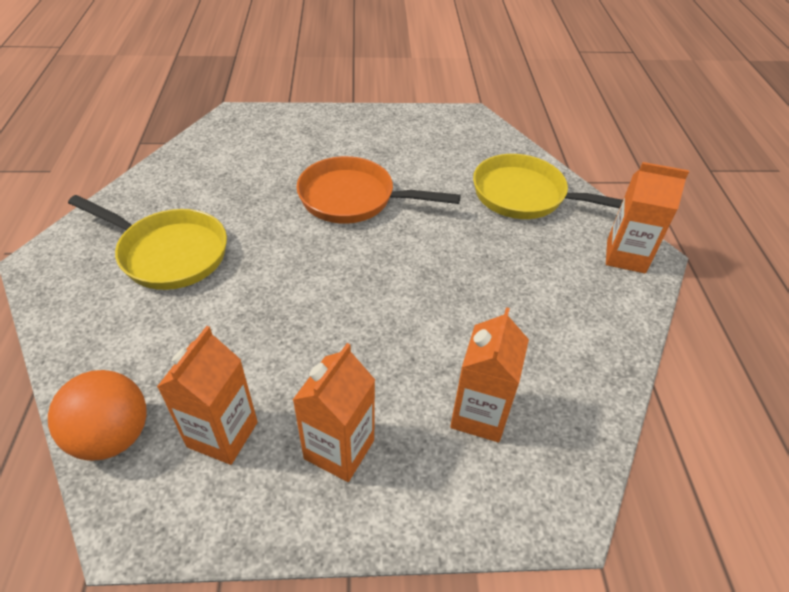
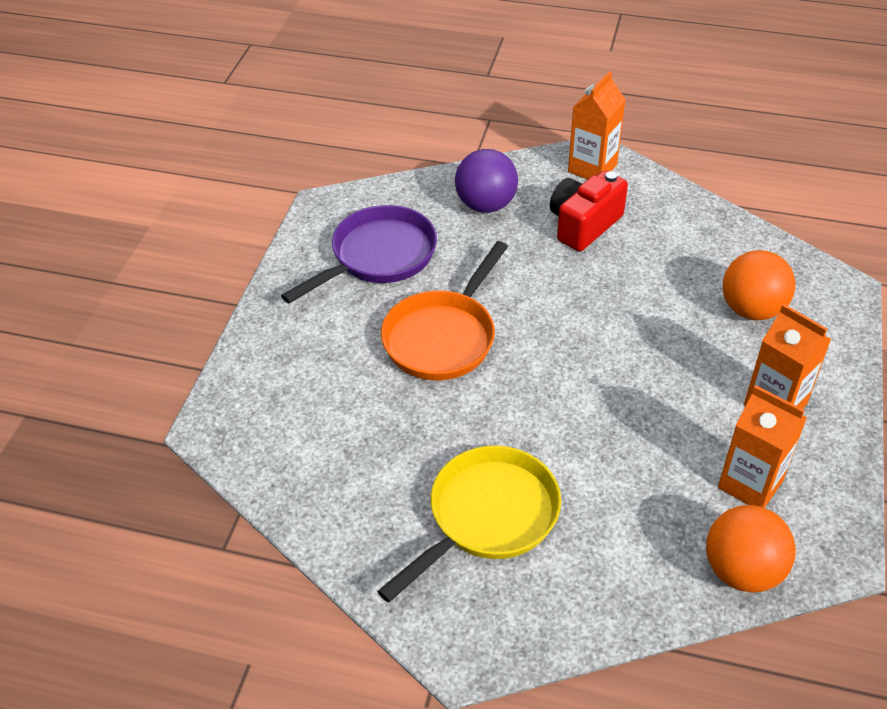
camera: 70 degrees left, 0 degrees up
(428, 151) = (378, 257): none -> purple pan
(479, 414) = (751, 309): orange carton -> orange ball
(525, 196) = (486, 205): yellow pan -> purple ball
(537, 261) = (584, 225): none -> red camera

